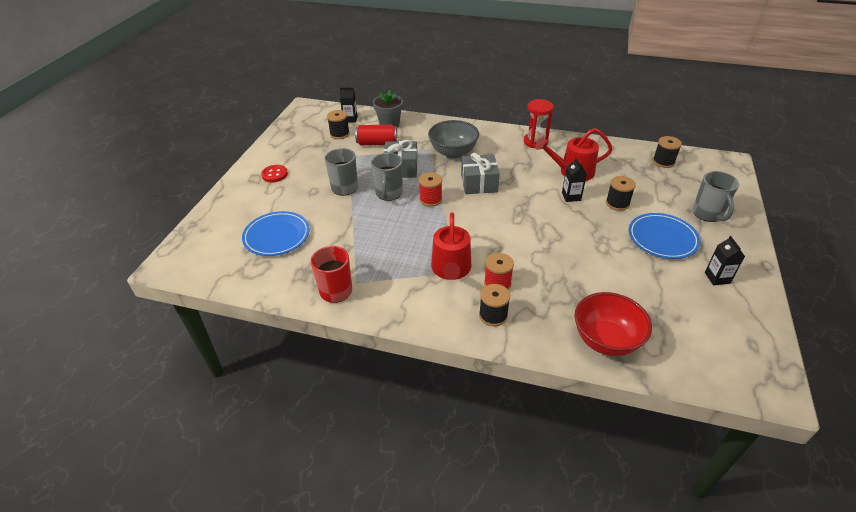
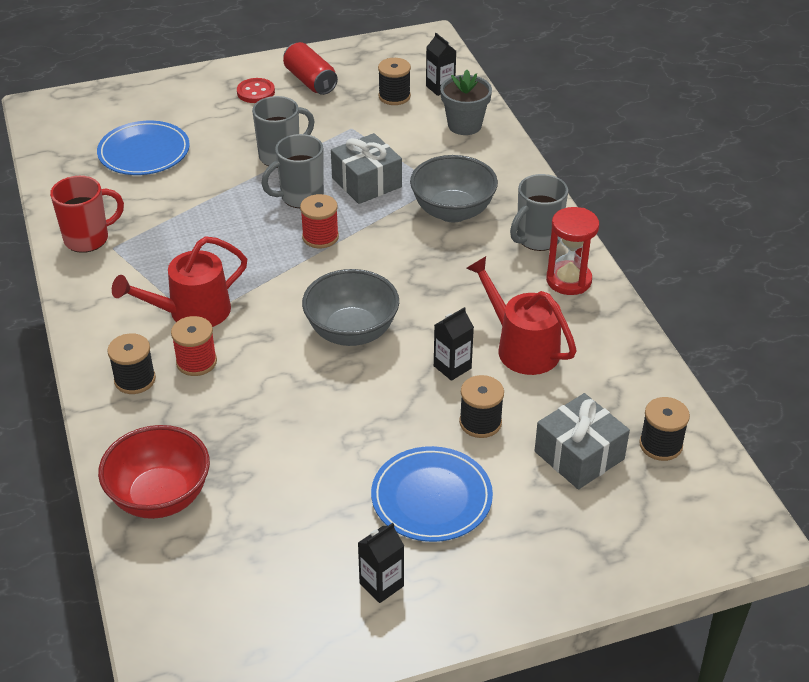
camera: 55 degrees right, 0 degrees up
(377, 143) = (405, 136): red can -> red can (310, 81)
(479, 183) = (399, 265): grey gift -> grey gift (579, 455)
(518, 217) = (351, 332): none -> grey bowl
(707, 214) = (548, 538): grey mug -> grey mug (537, 239)

